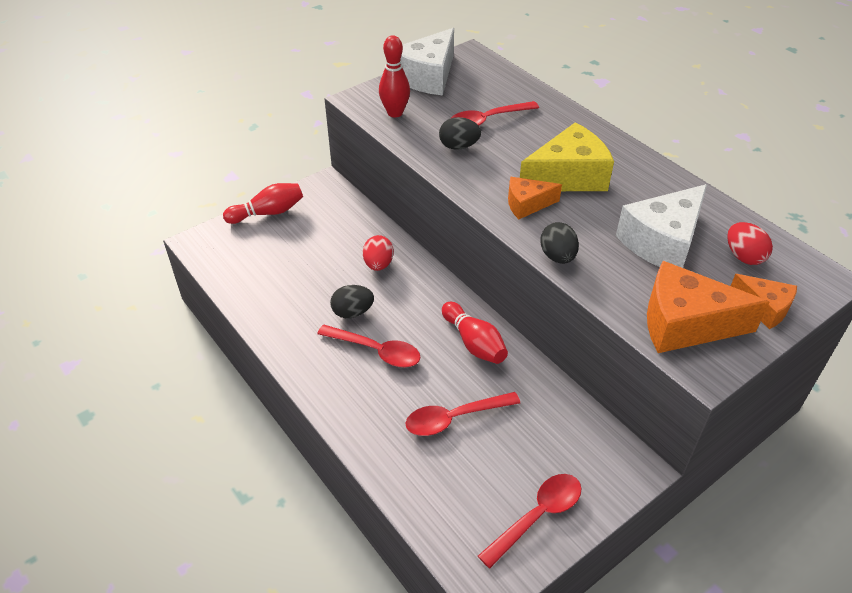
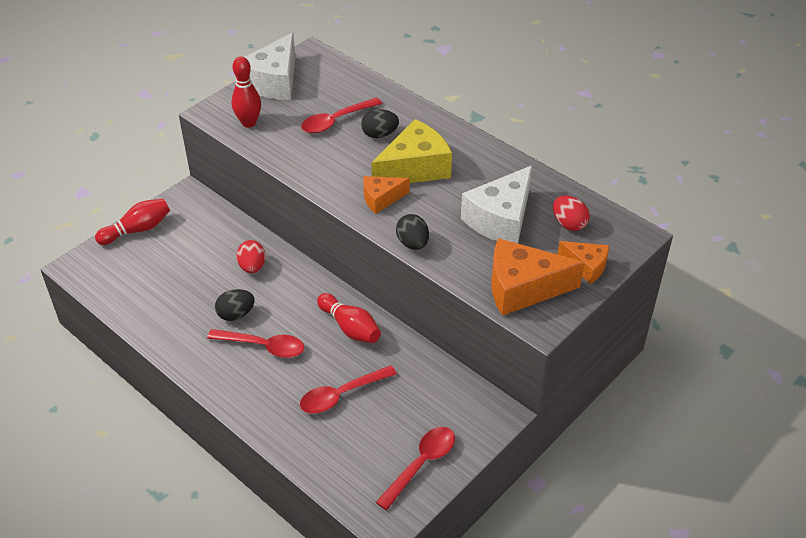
camera: 10 degrees left, 0 degrees up
(459, 146) = (313, 150): black egg -> black egg (379, 134)

